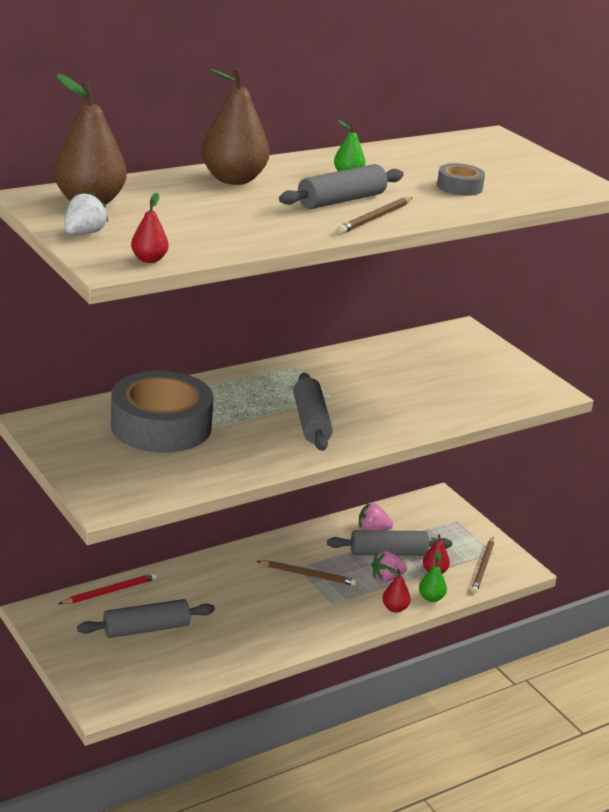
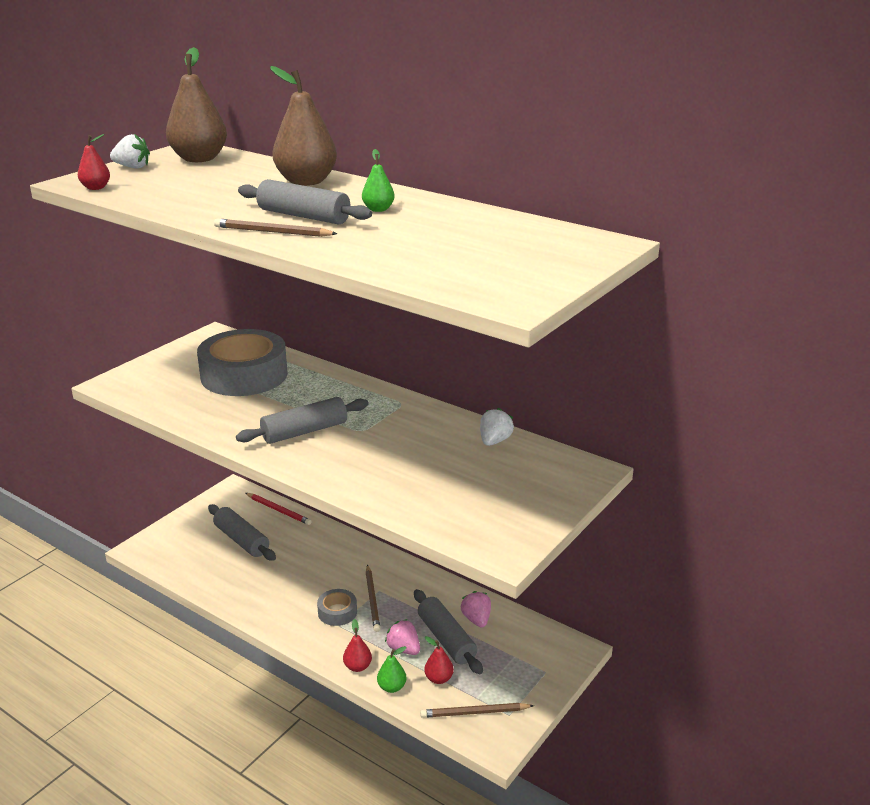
camera: 70 degrees right, 0 degrees up
(394, 349) = (494, 441): none -> white strawberry
(459, 187) = (411, 249): grey tape -> grey tape (337, 612)

